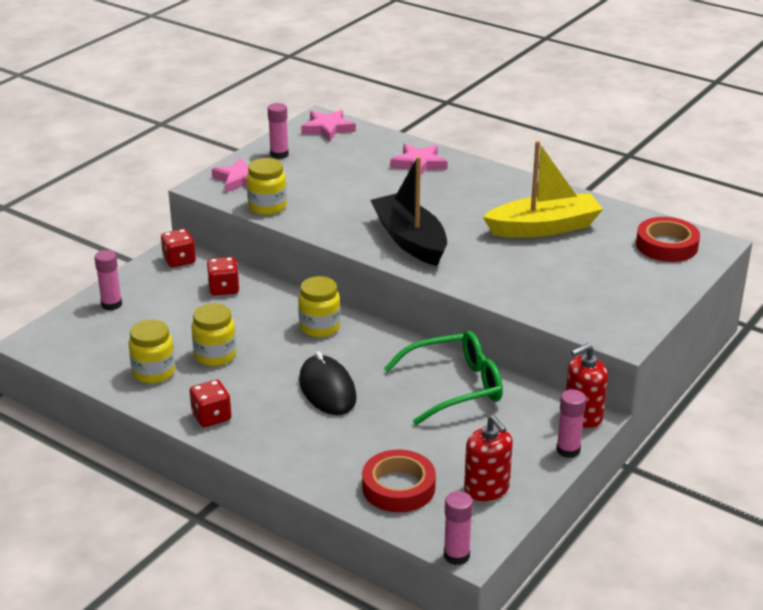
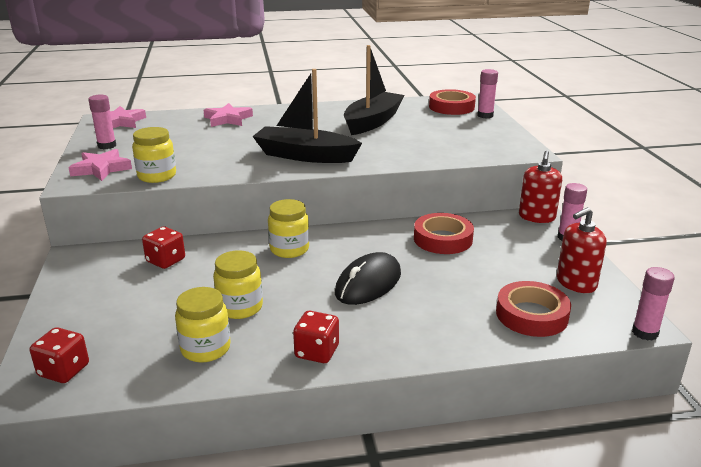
camera: 45 degrees left, 5 degrees down
(111, 304) = (72, 319): pink glue stick -> pink glue stick (485, 115)
(179, 260) = (89, 259): red dice -> red dice (64, 370)
(327, 389) = (368, 283): black mouse -> black mouse turned 75 degrees counterclockwise
(454, 387) = (443, 239): green glasses -> red tape
(486, 489) = (576, 283): red soap dispenser -> red soap dispenser turned 135 degrees clockwise
(543, 228) = (372, 122): yellow boat -> black boat

